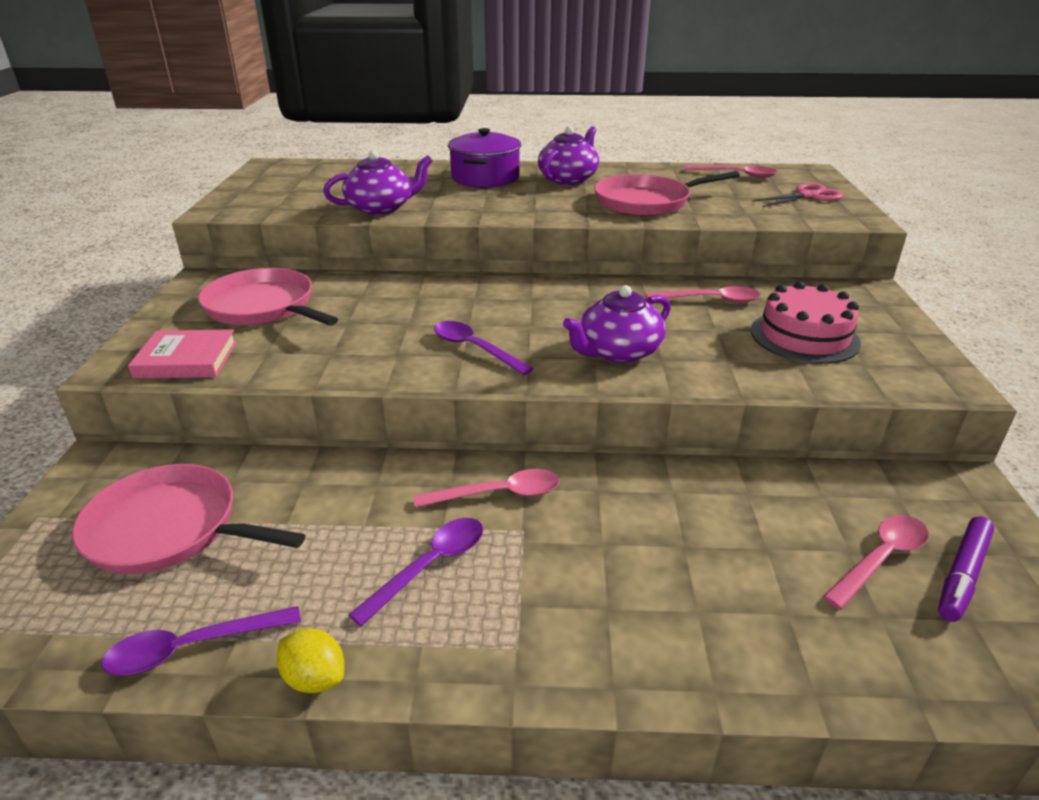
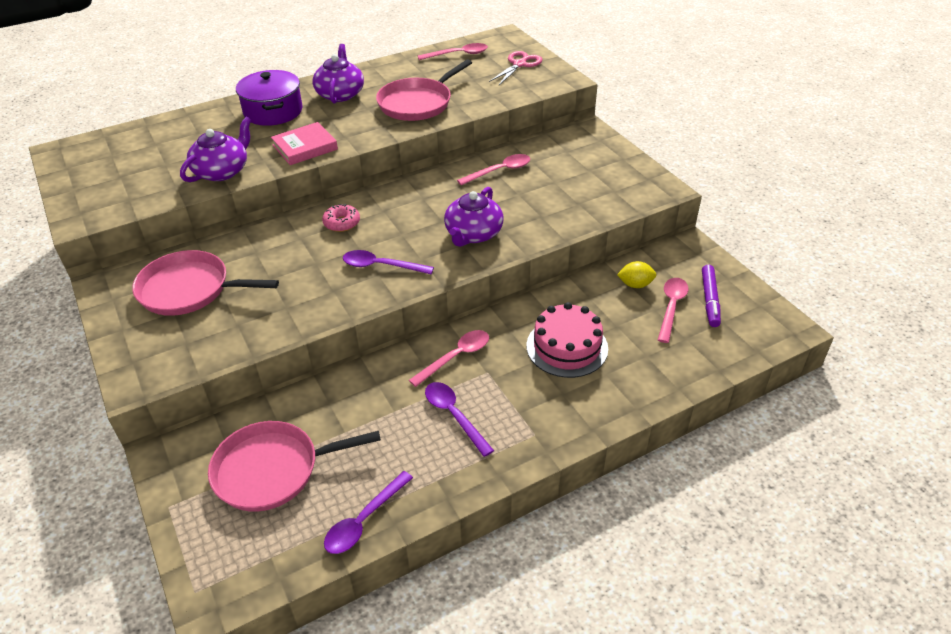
camera: 30 degrees left, 10 degrees up
(186, 360) = (183, 354): pink book -> pink book (305, 147)
(315, 678) = (447, 499): yellow lemon -> yellow lemon (635, 284)
(430, 566) = (454, 415): purple spoon -> purple spoon turned 45 degrees counterclockwise
(474, 297) = (342, 223): none -> pink donut
(804, 336) = (572, 182): pink cake -> pink cake (567, 347)

